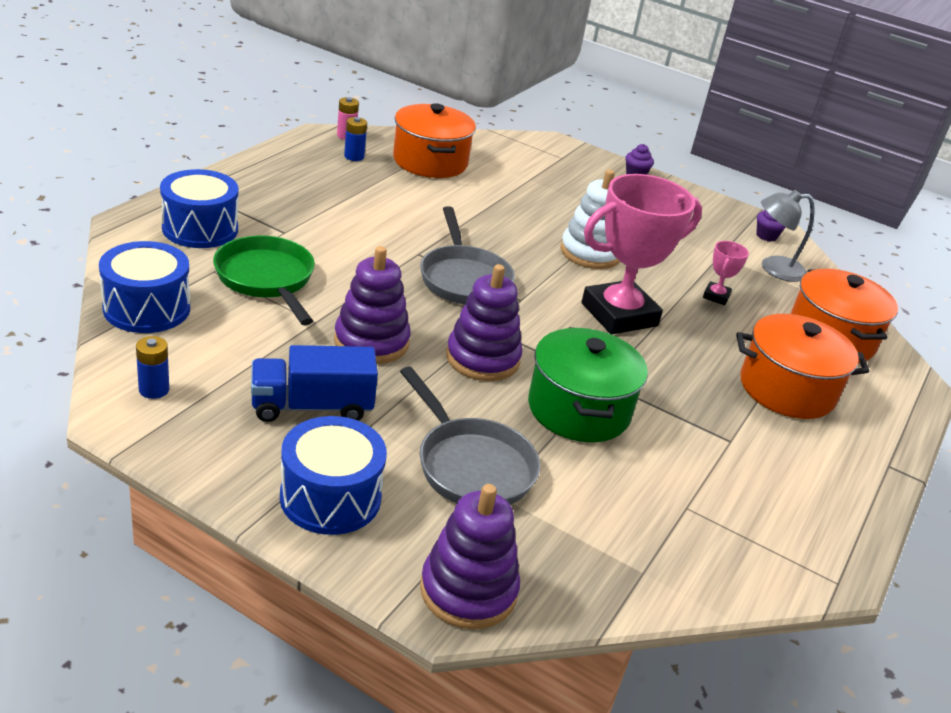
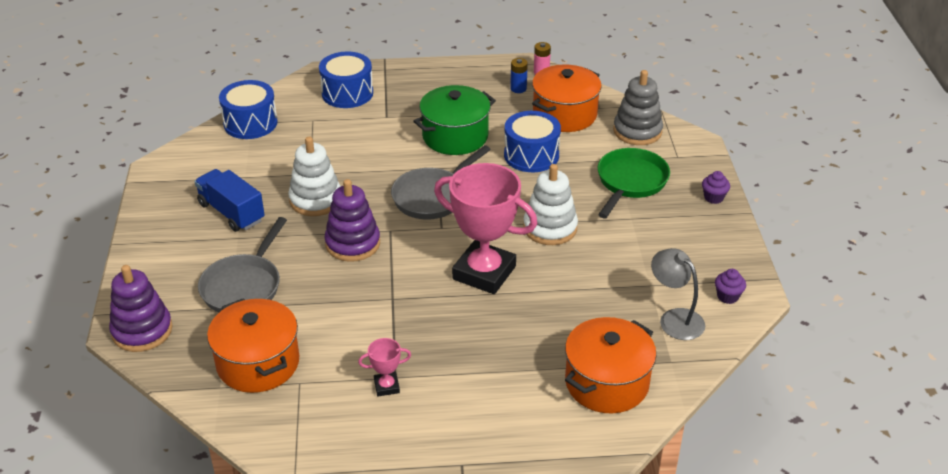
camera: 60 degrees right, 5 degrees up
(154, 390) = (188, 163): blue battery -> none
(267, 280) = (328, 138): green pan -> green pan (630, 182)
(330, 497) = (166, 255): blue drum -> blue drum (531, 155)
(371, 342) = (315, 200): purple stacking toy -> white stacking toy
(503, 151) = (637, 131): none -> grey stacking toy
(578, 409) = (347, 301): green pot -> green pot (455, 136)
(716, 296) = (580, 305): pink trophy -> pink trophy (386, 386)
(786, 389) = (496, 382): orange pot -> orange pot (258, 363)

